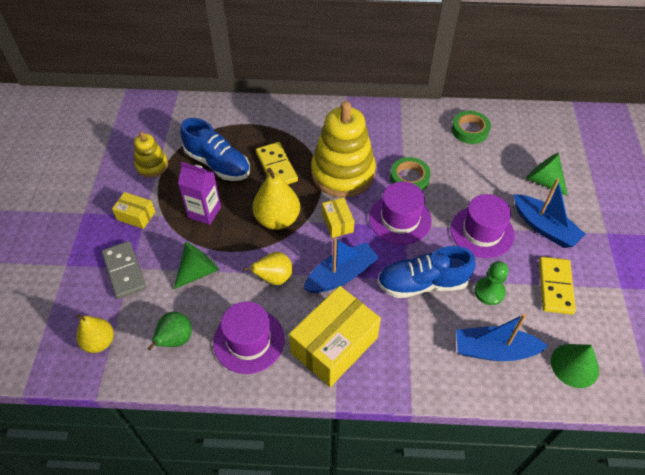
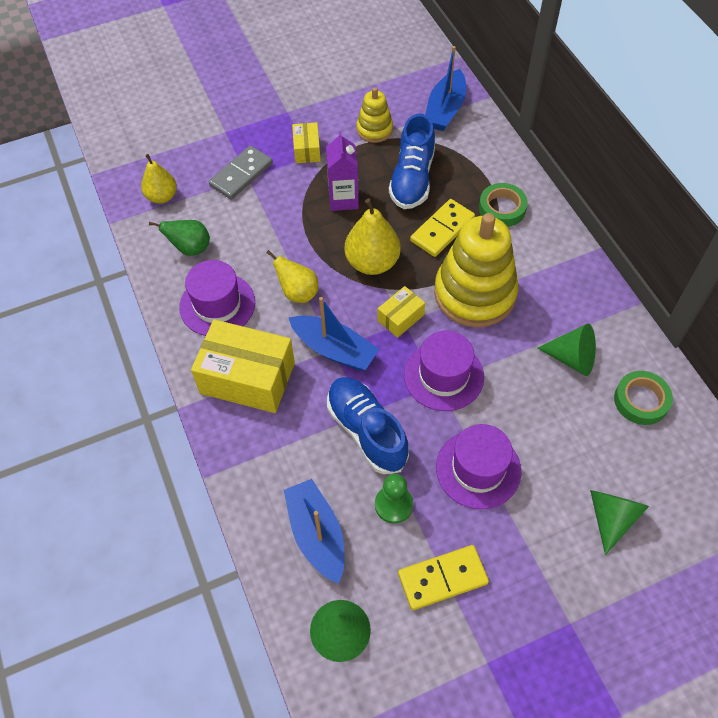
camera: 65 degrees right, 5 degrees up
(198, 271) = (272, 228): green cone -> green cone (572, 358)
(409, 178) = (512, 362): green tape -> green tape (502, 208)
(544, 227) = (530, 539): blue boat -> blue boat (445, 109)

